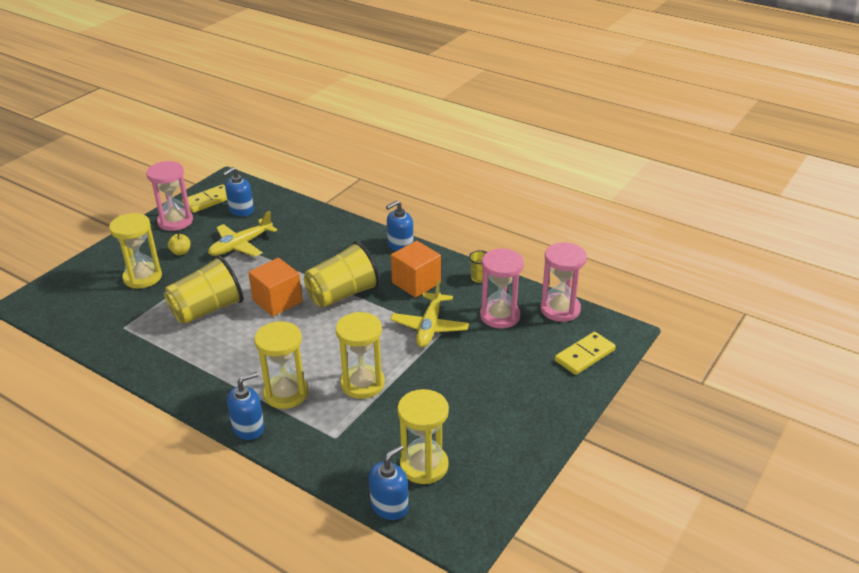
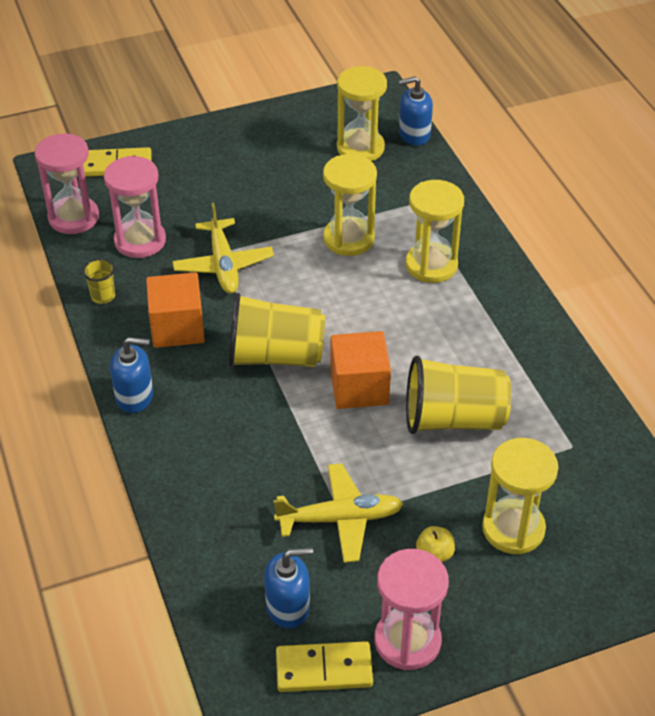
camera: 145 degrees left, 10 degrees up
(248, 428) = (490, 248): blue soap dispenser -> none
(430, 327) = (223, 265): yellow plane -> yellow plane turned 120 degrees clockwise

